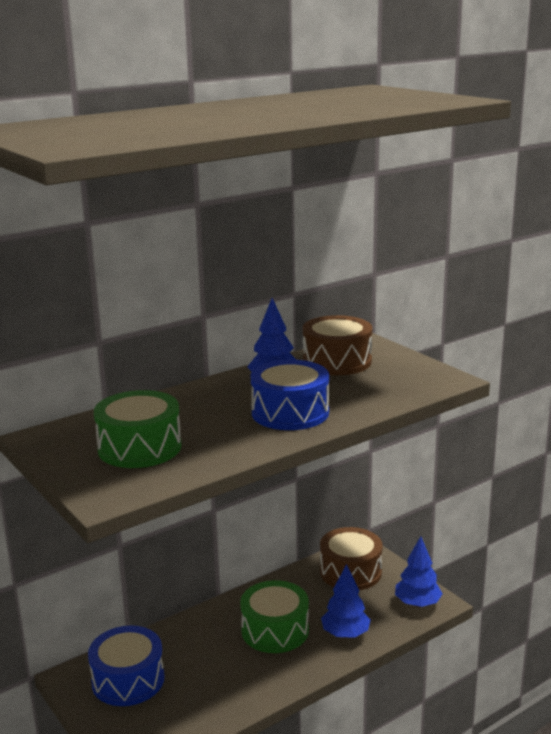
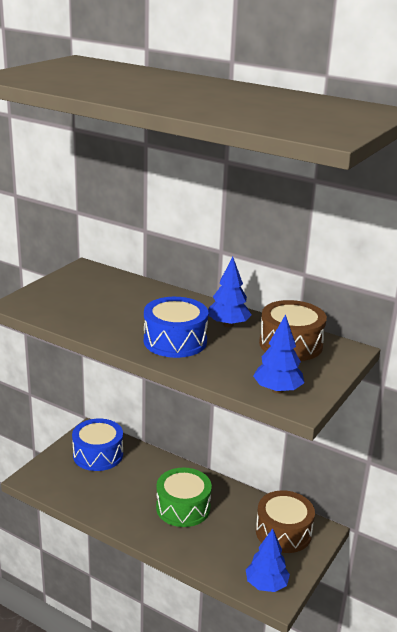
camera: 65 degrees right, 5 degrees up
(139, 447) = (87, 300): green drum -> none
(345, 634) = (200, 547): blue tree -> blue tree (277, 390)

